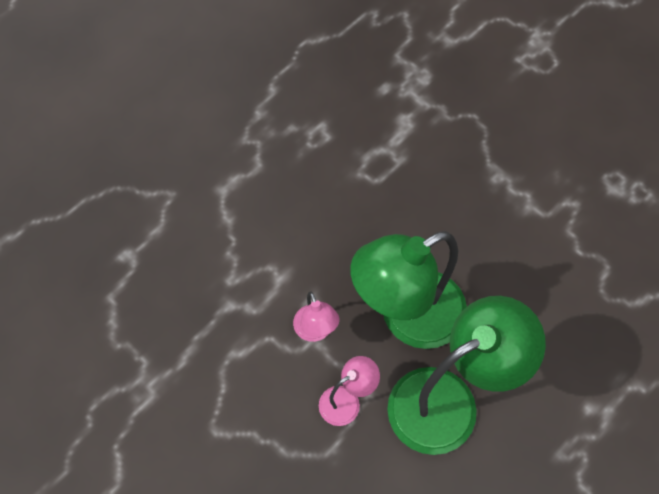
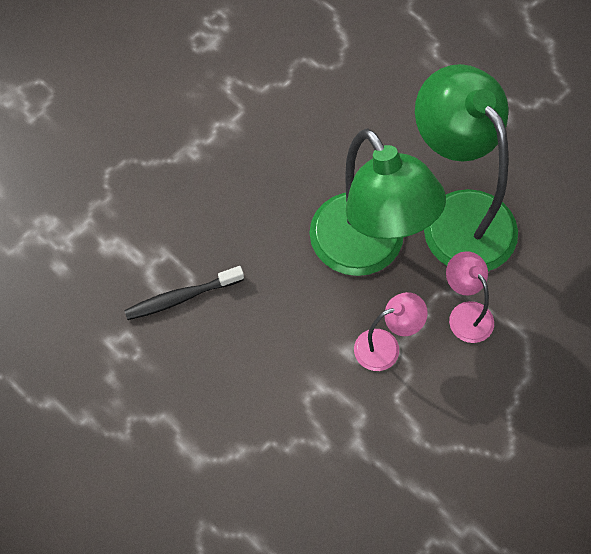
camera: 90 degrees left, 0 degrees up
(359, 173) = (181, 297): none -> black toothbrush

